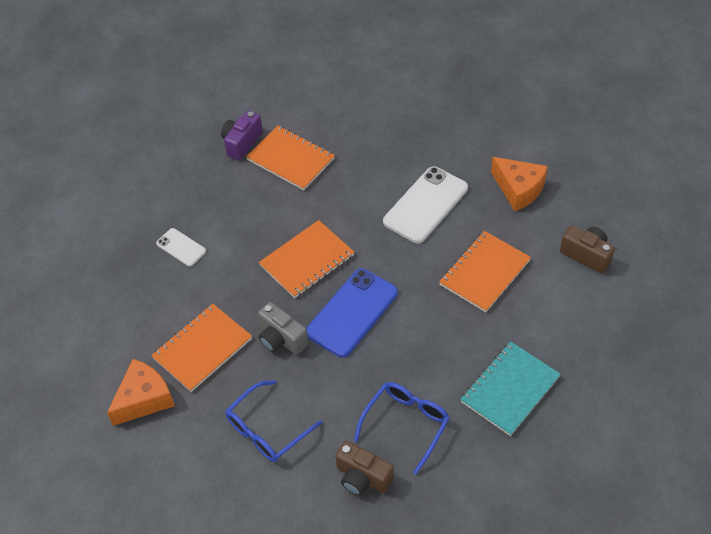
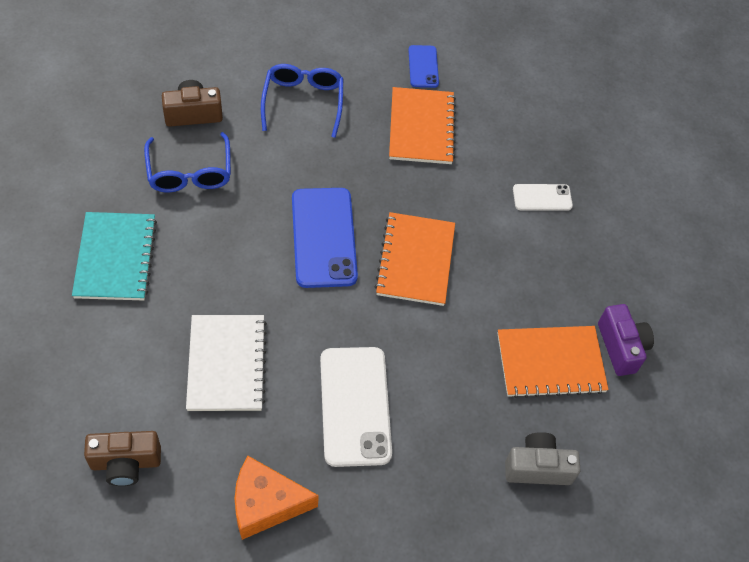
camera: 130 degrees right, 5 degrees up
(144, 399) = (423, 67): orange cheese -> blue phone
(281, 339) = (364, 175): grey camera -> grey camera (537, 467)
(484, 273) = (226, 364): orange notebook -> white notebook

